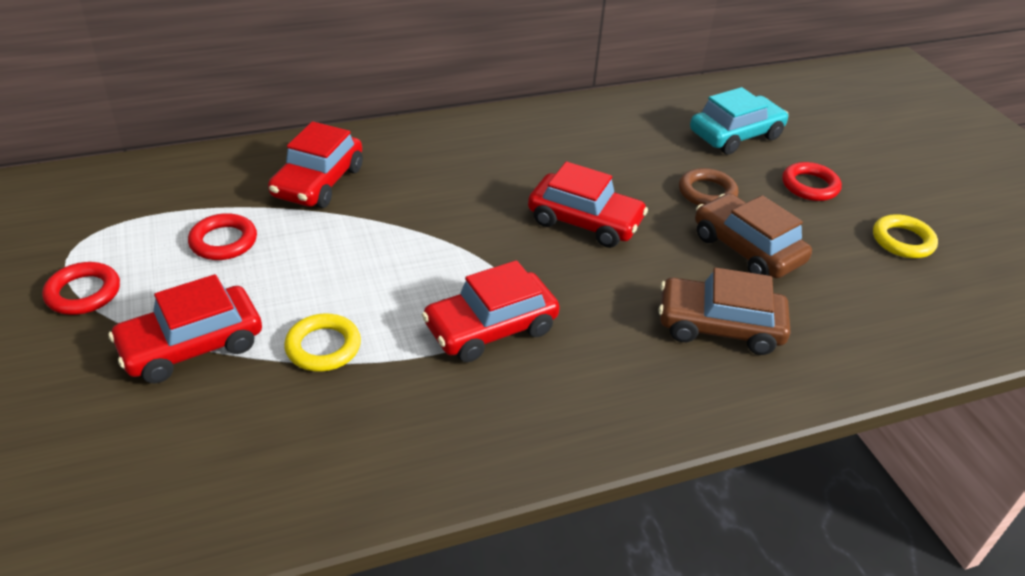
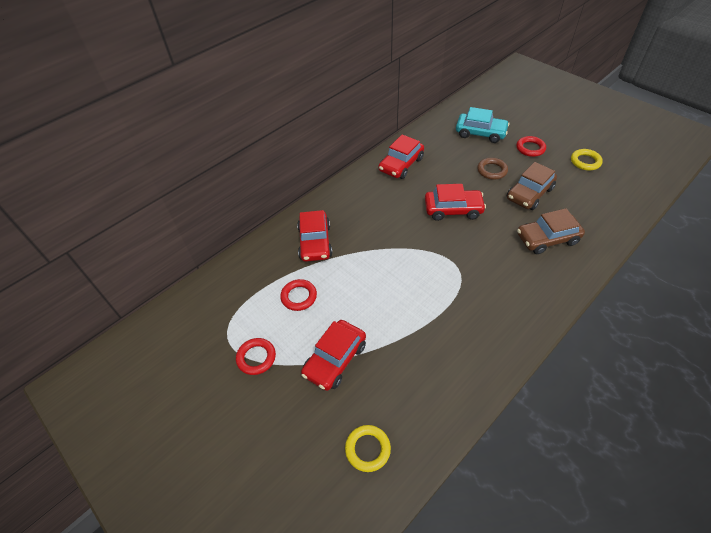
camera: 20 degrees left, 10 degrees up
(323, 347) = (394, 330): yellow ring -> yellow ring (367, 449)
(490, 328) = (457, 285): red car -> red car (401, 164)
(735, 135) = (480, 133): turquoise car -> turquoise car turned 75 degrees clockwise
(747, 249) = (529, 194): brown car -> brown car turned 75 degrees counterclockwise

